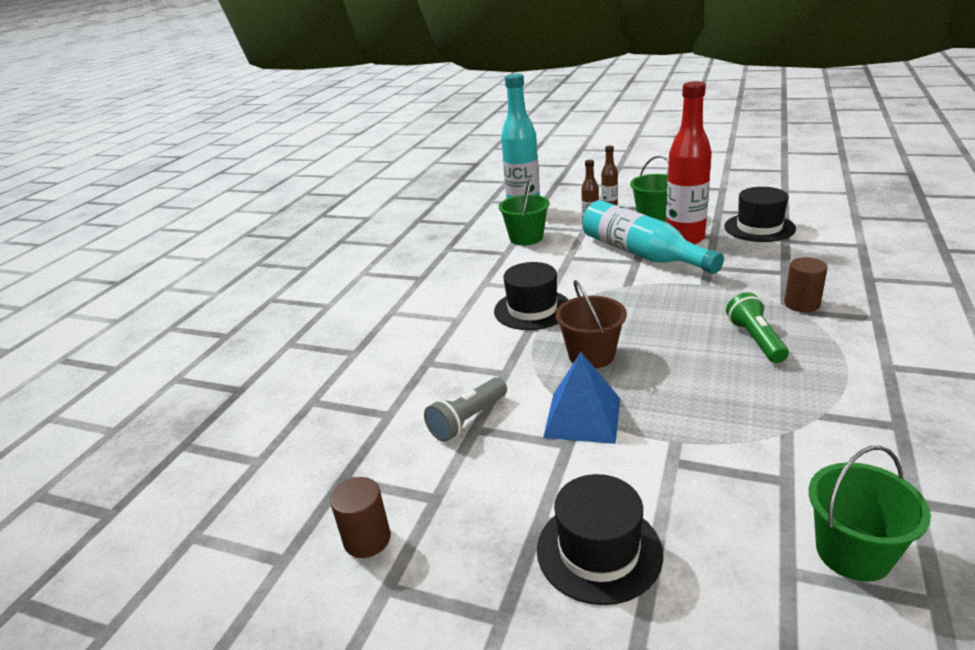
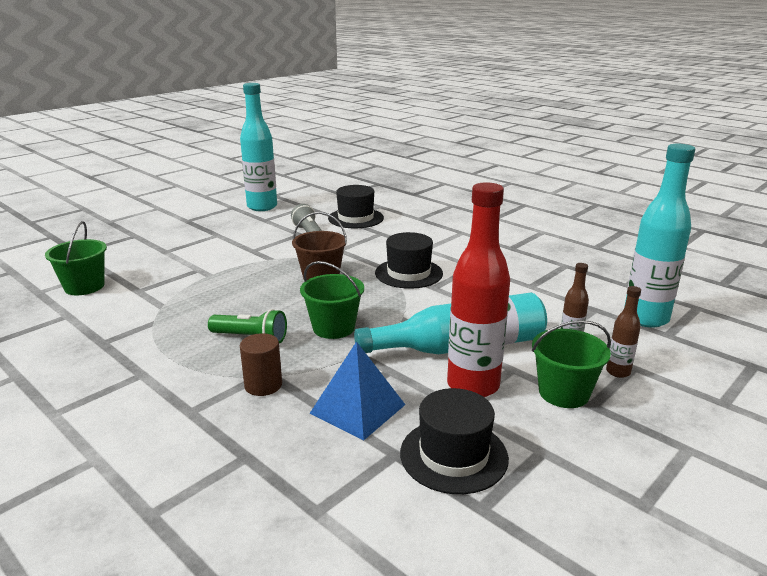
camera: 110 degrees right, 5 degrees down
(367, 539) = (262, 207): brown cylinder -> turquoise bottle
(526, 238) = (560, 302): green bucket -> green bucket (333, 328)
(582, 417) = (266, 259): blue pyramid -> blue pyramid (358, 409)
(599, 551) = (183, 241): black hat -> black hat (355, 218)

